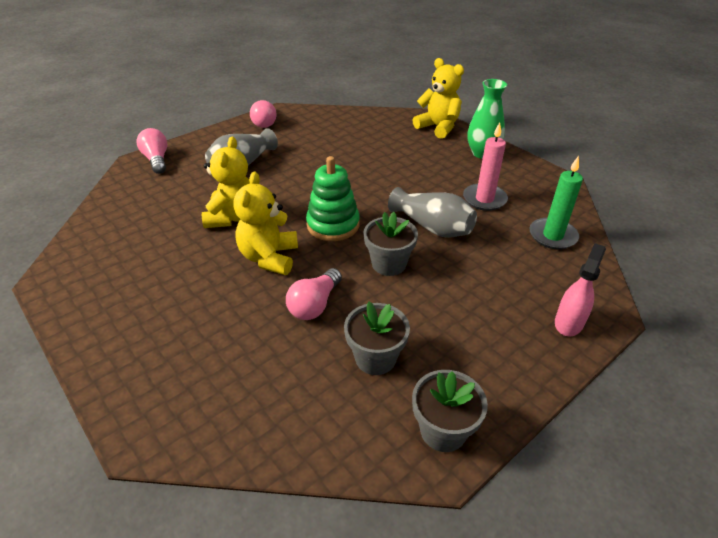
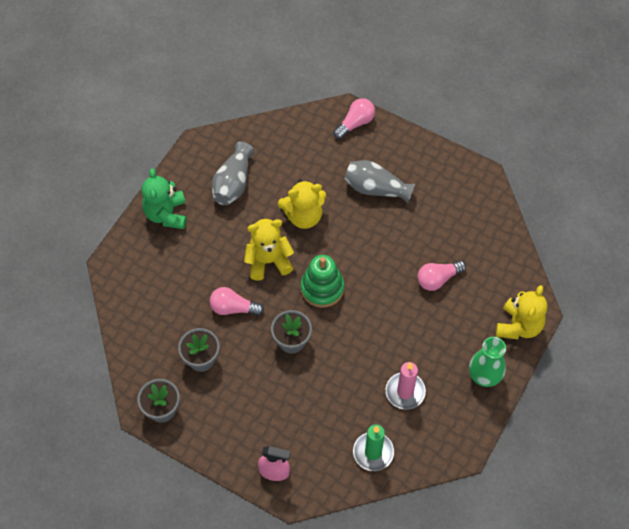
camera: 70 degrees right, 20 degrees up
(119, 340) = (166, 214): none -> green teddy bear
(264, 122) = (456, 172): pink light bulb -> pink light bulb (438, 279)
(432, 227) = (348, 360): grey vase -> grey vase (233, 183)

